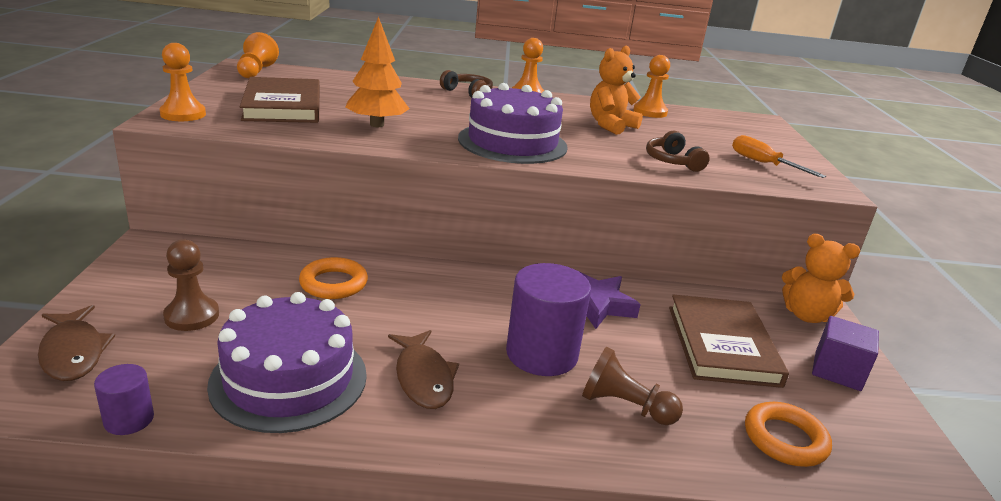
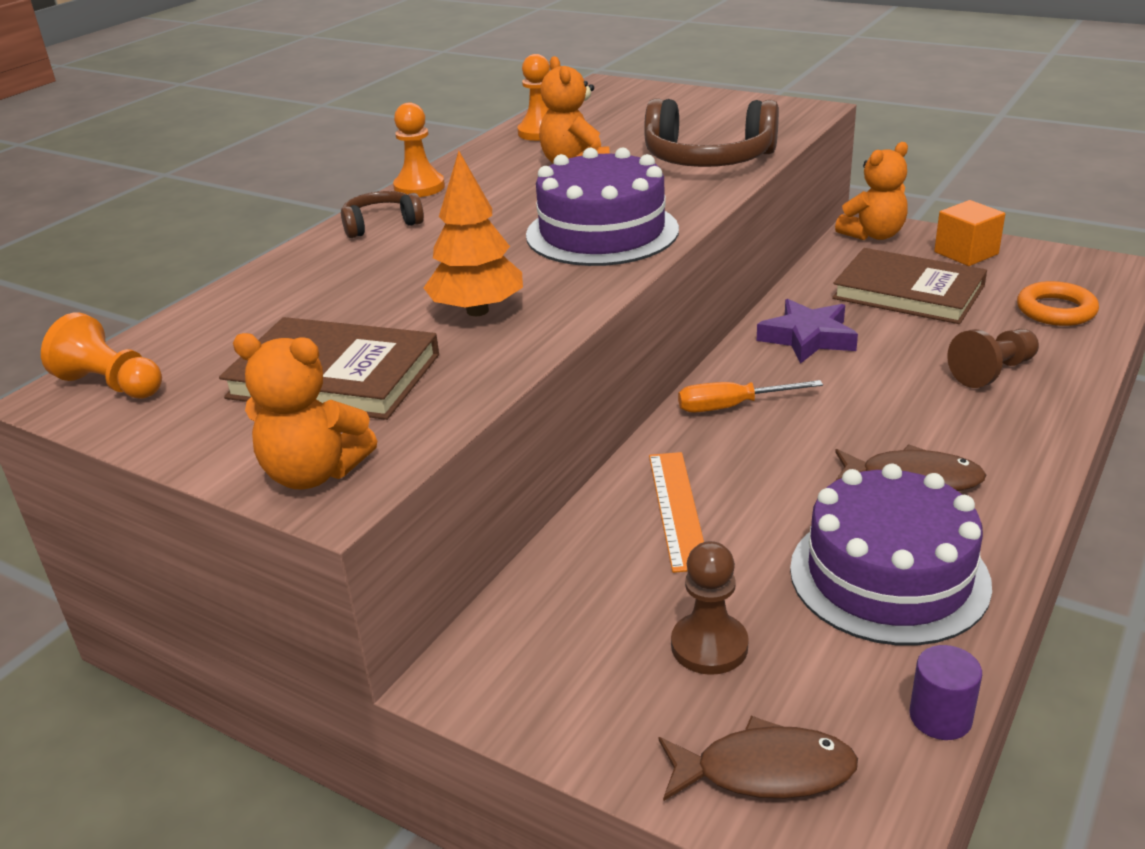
camera: 55 degrees left, 5 degrees up
(183, 114) = (314, 473): orange pawn -> orange teddy bear
(333, 283) = (677, 509): orange ring -> orange ruler
(541, 354) = (892, 394): purple cylinder -> none
(672, 161) = (708, 159): brown headphones -> brown headphones, size x1.84
(763, 164) = (735, 119): orange screwdriver -> orange screwdriver (732, 406)
(837, 371) = (966, 253): purple cube -> orange cube

